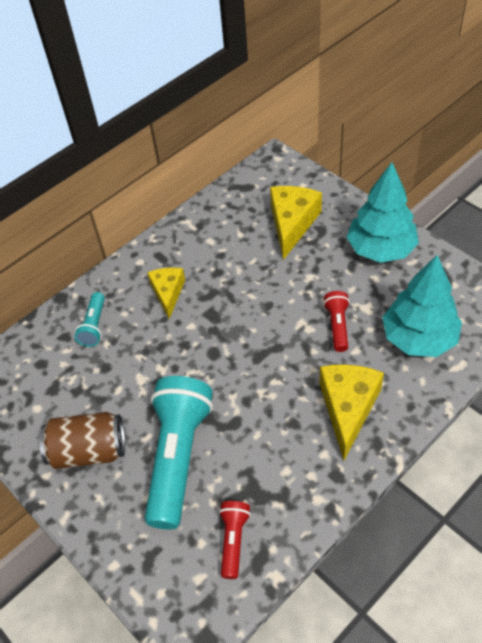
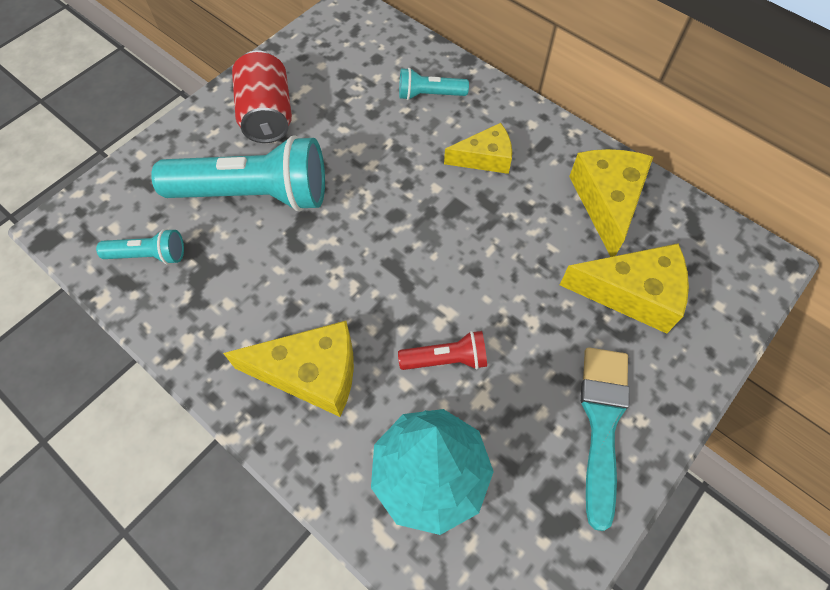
camera: 80 degrees right, 10 degrees up
(88, 451) = (267, 115): brown can -> red can
(219, 227) = (607, 202): none -> yellow cheese
(233, 540) = (149, 255): red flashlight -> turquoise flashlight
(380, 249) = (602, 423): turquoise tree -> turquoise brush

